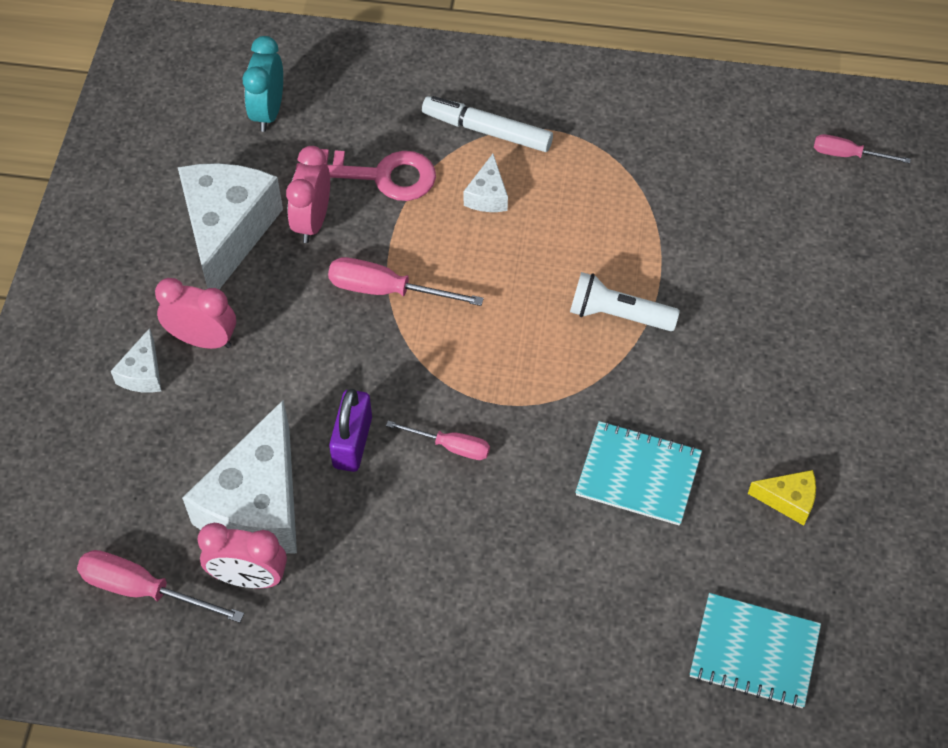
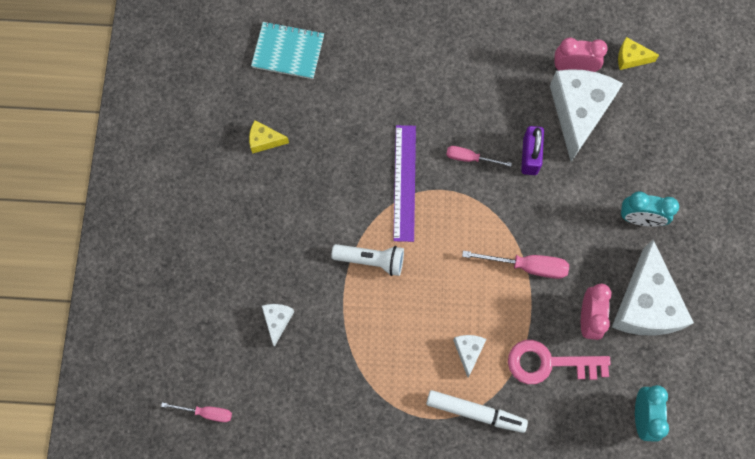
camera: 175 degrees right, 15 degrees up
(143, 373) = (671, 191): white cheese -> white cheese (277, 321)
(143, 590) = (631, 58): pink screwdriver -> yellow cheese
(203, 340) = (639, 219): pink clock -> turquoise clock
(560, 418) = (404, 182): none -> purple ruler
(638, 475) = (354, 149): turquoise notebook -> none

